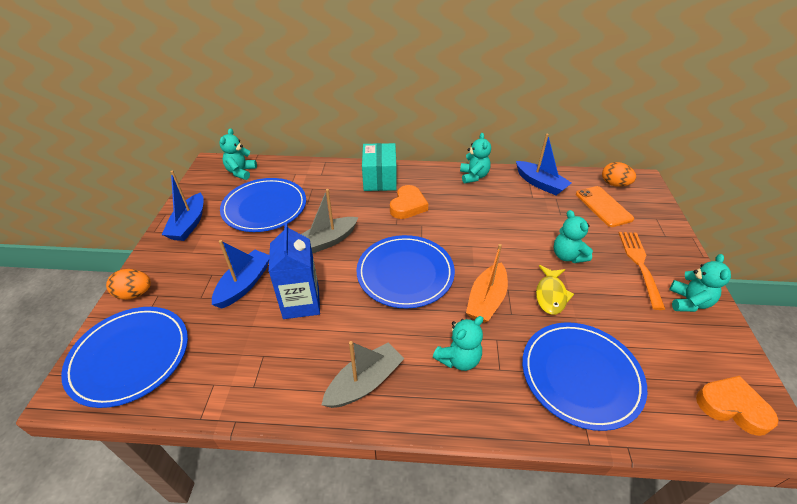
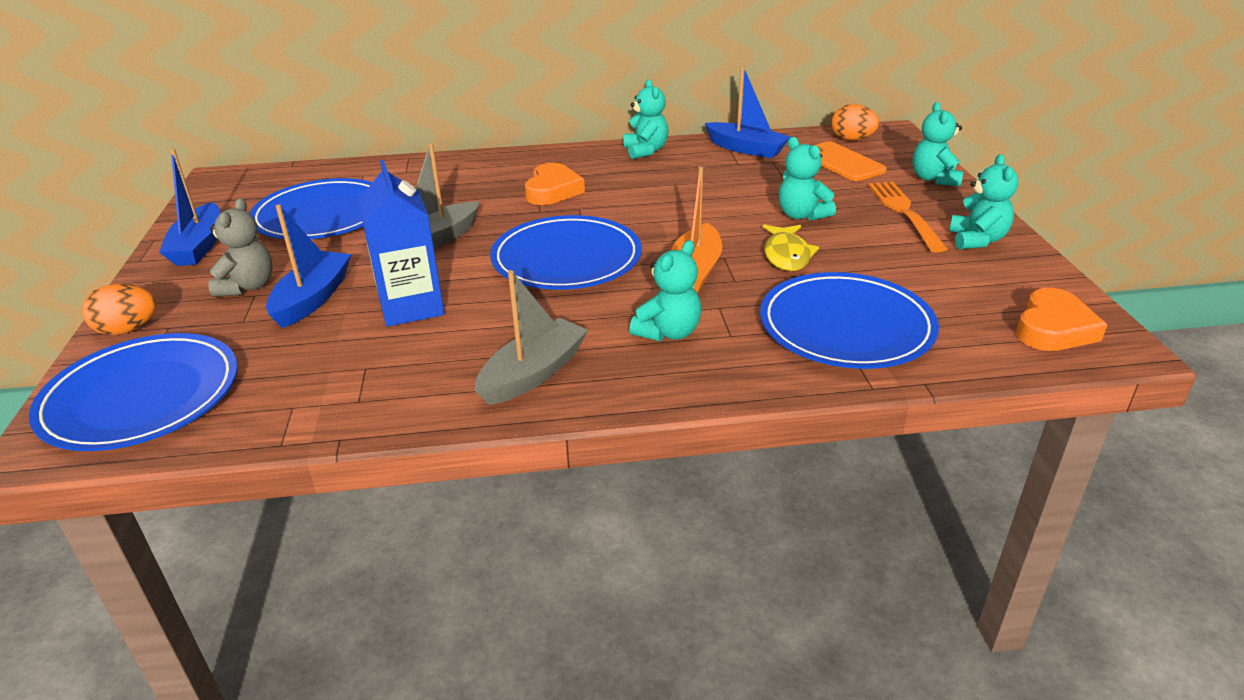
camera: 10 degrees left, 10 degrees down
(209, 266) = (248, 286): none -> grey teddy bear
(241, 172) = (271, 182): turquoise teddy bear -> turquoise teddy bear (934, 179)
(380, 179) = (501, 167): turquoise box -> none
(732, 407) = (1053, 328): orange heart -> orange heart turned 105 degrees clockwise

